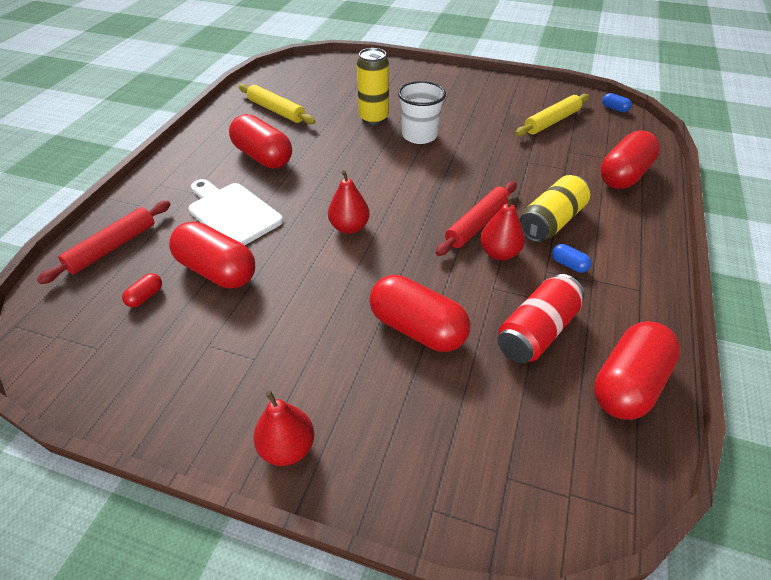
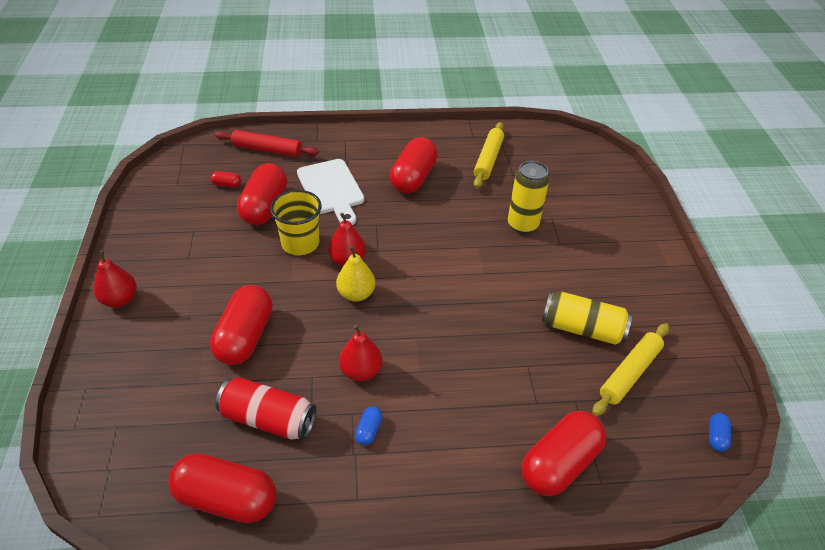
camera: 65 degrees right, 0 degrees up
(232, 213) = (331, 189): white cutting board -> white cutting board turned 135 degrees clockwise
(300, 255) = (300, 243): none -> yellow cup
(399, 232) = (356, 294): none -> yellow pear
(419, 136) = (516, 266): white cup -> none
(477, 224) = (396, 345): red rolling pin -> none
(551, 222) = (430, 404): yellow can -> yellow can (582, 329)
(552, 122) = (630, 373): yellow rolling pin -> yellow rolling pin turned 75 degrees counterclockwise
(624, 175) = (559, 464): red capsule -> red capsule turned 60 degrees counterclockwise

